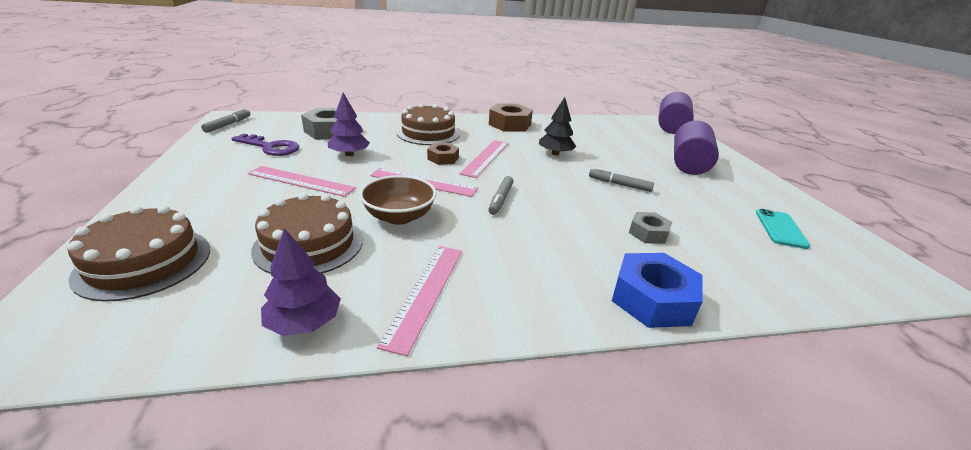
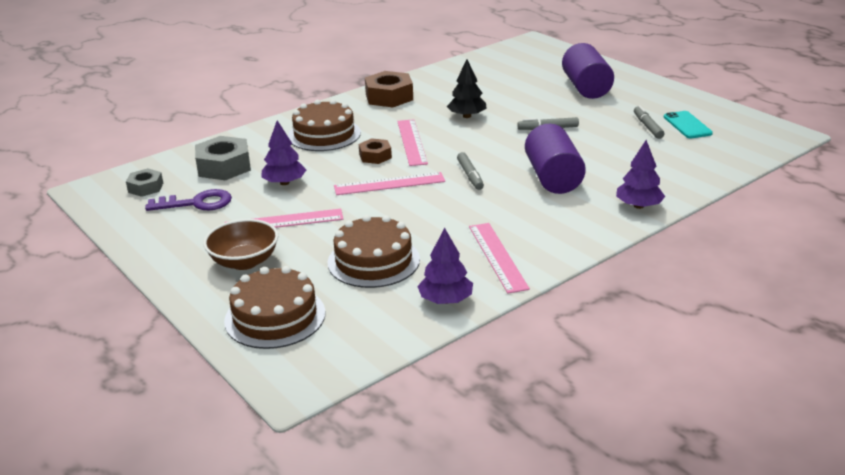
camera: 25 degrees left, 0 degrees up
(228, 125) = (103, 197): grey marker -> grey marker (647, 126)
(399, 216) = (410, 217): brown bowl -> brown bowl (244, 261)
(648, 233) = (602, 162): grey nut -> grey nut (145, 187)
(652, 299) = (638, 206): blue nut -> purple tree
(671, 127) = (540, 48): purple cylinder -> purple cylinder (553, 178)

